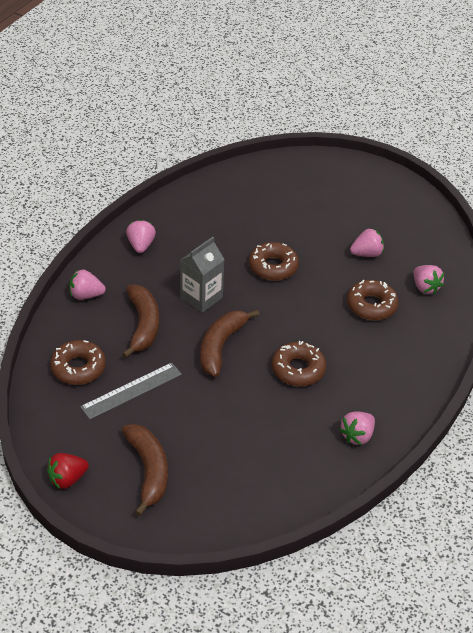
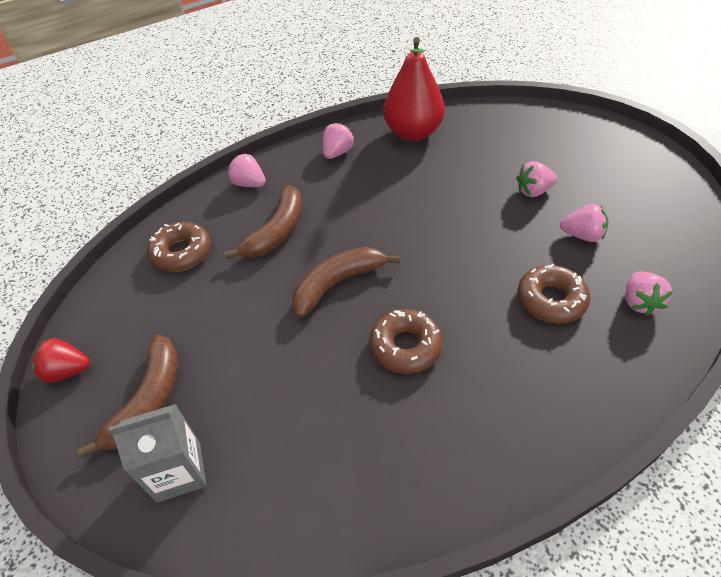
camera: 35 degrees right, 5 degrees up
(131, 390) = (209, 297): grey ruler -> none
(191, 209) = (413, 133): none -> red pear
(201, 297) = (357, 223): grey carton -> grey carton (179, 471)
(273, 267) = (458, 215): brown donut -> none
(357, 436) = (421, 474): pink strawberry -> pink strawberry (533, 191)

